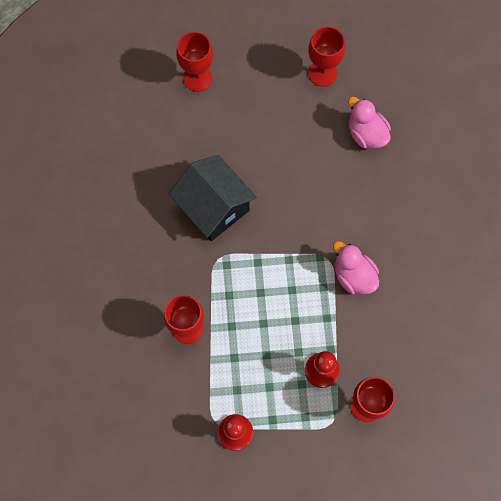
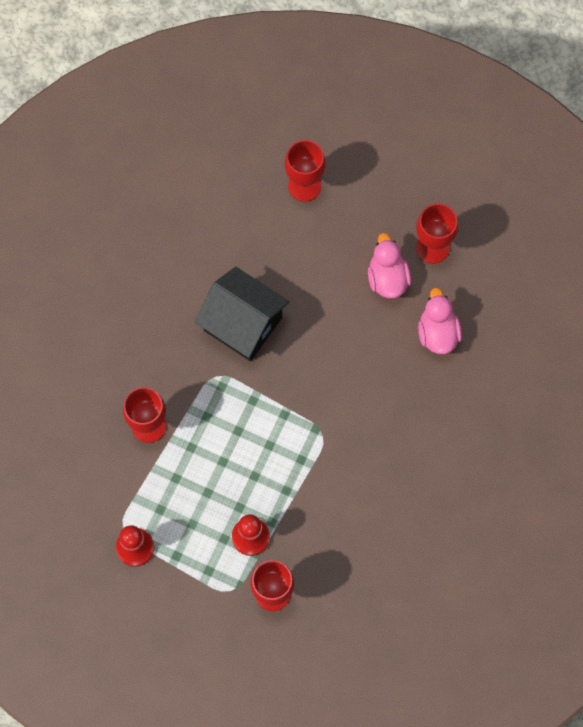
camera: 30 degrees right, 0 degrees up
(214, 207) = (243, 324): black house -> black house turned 45 degrees counterclockwise
(353, 276) = (337, 465): pink duck -> pink duck (387, 278)

